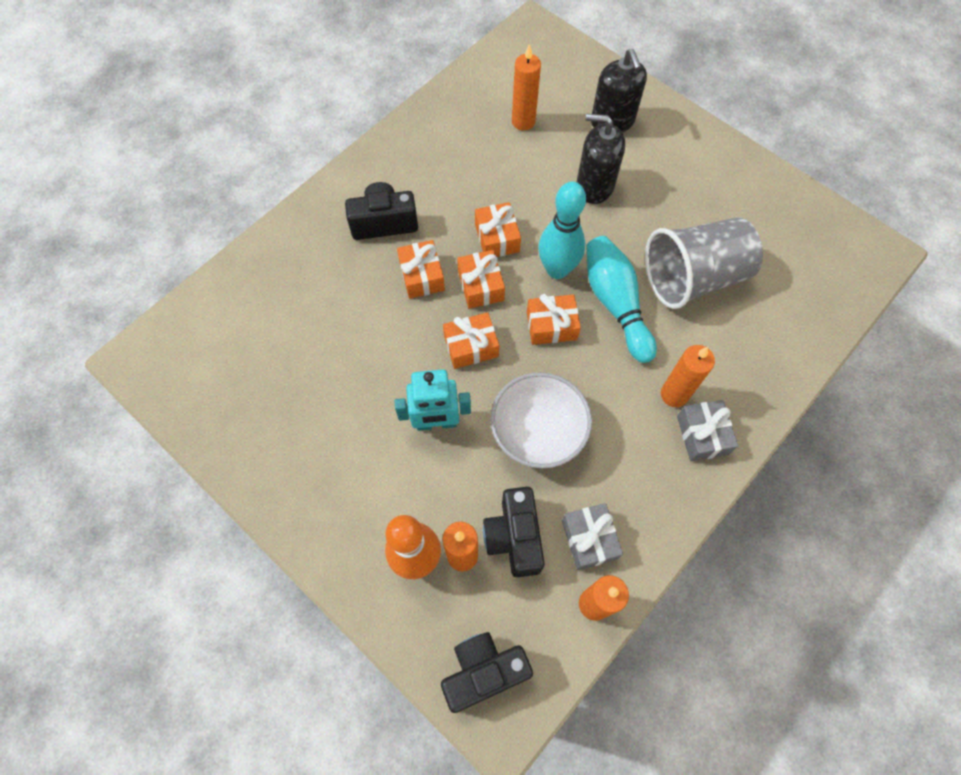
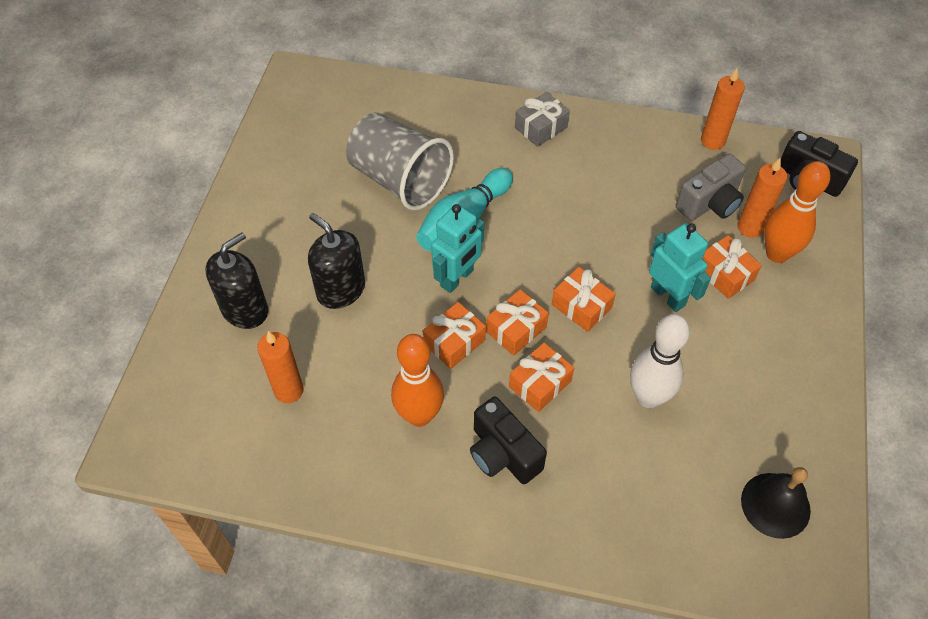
camera: 120 degrees left, 10 degrees down
(213, 375) = (775, 505): none -> black bell
(357, 344) = (648, 397): none -> white bowling pin
(450, 187) = (419, 415): none -> orange bowling pin
(514, 537) = (710, 203): black camera -> grey camera
(537, 434) = (621, 224): white bowl -> none
(551, 325) = (518, 257): orange gift -> orange gift (724, 274)
(557, 269) = (457, 278): turquoise bowling pin -> turquoise robot
(589, 539) = (673, 160): grey gift -> none
(594, 186) = (341, 290): black soap dispenser -> black soap dispenser turned 150 degrees clockwise
(674, 394) = (520, 154): orange candle -> none

